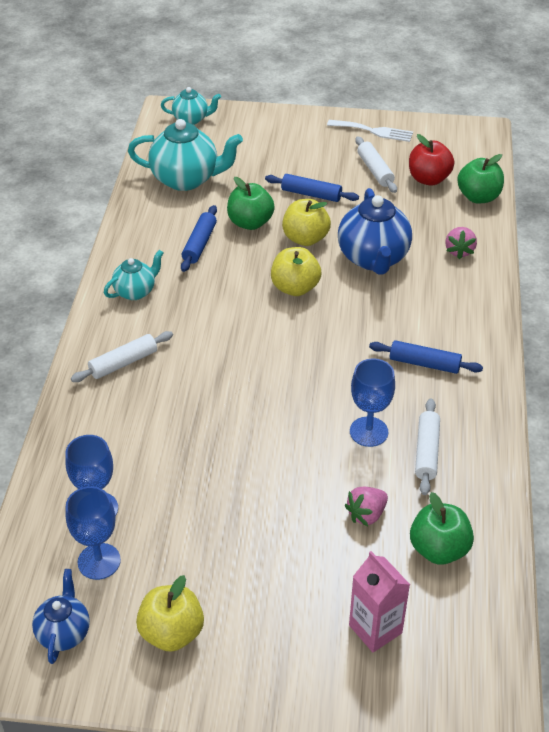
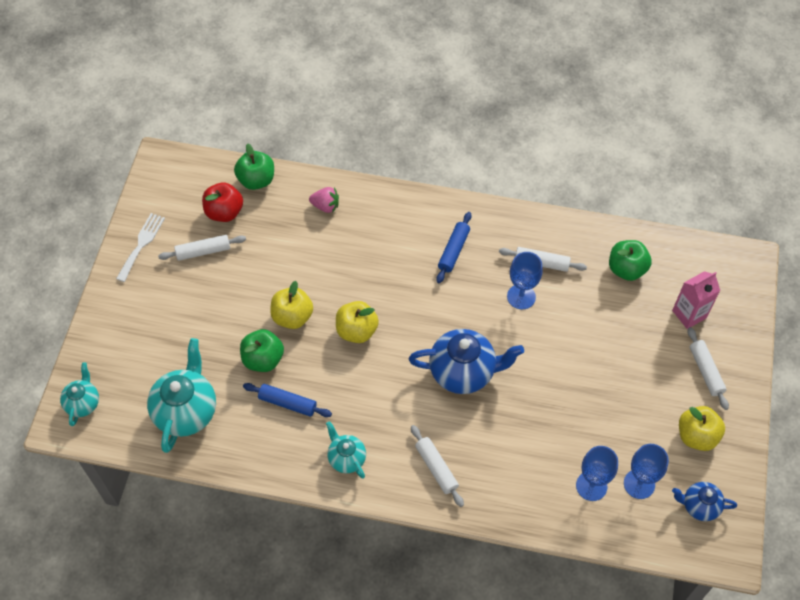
camera: 85 degrees left, 15 degrees up
(279, 648) = (706, 371): none -> white rolling pin
(311, 194) = (230, 306): blue rolling pin -> none
(366, 514) = (597, 308): pink strawberry -> none
(373, 258) = (326, 268): blue teapot -> blue teapot (463, 372)

